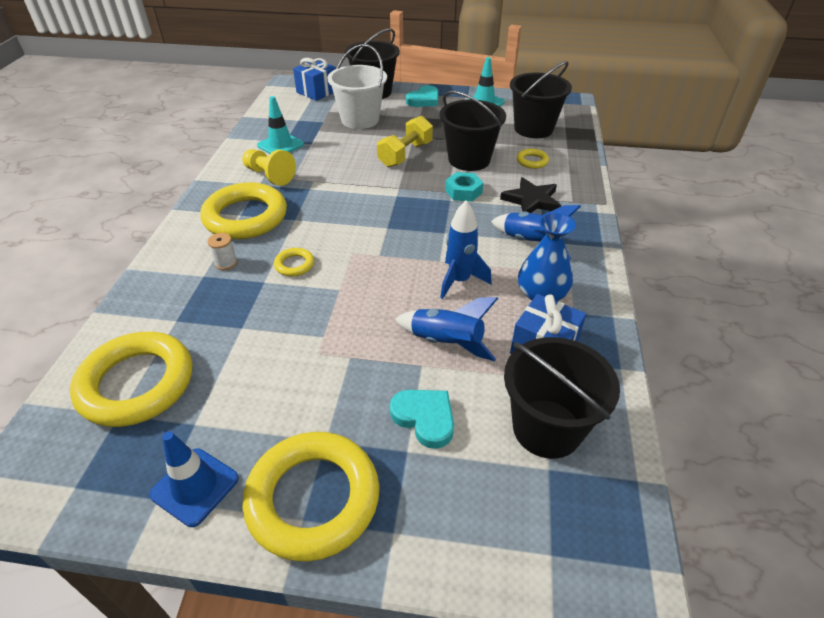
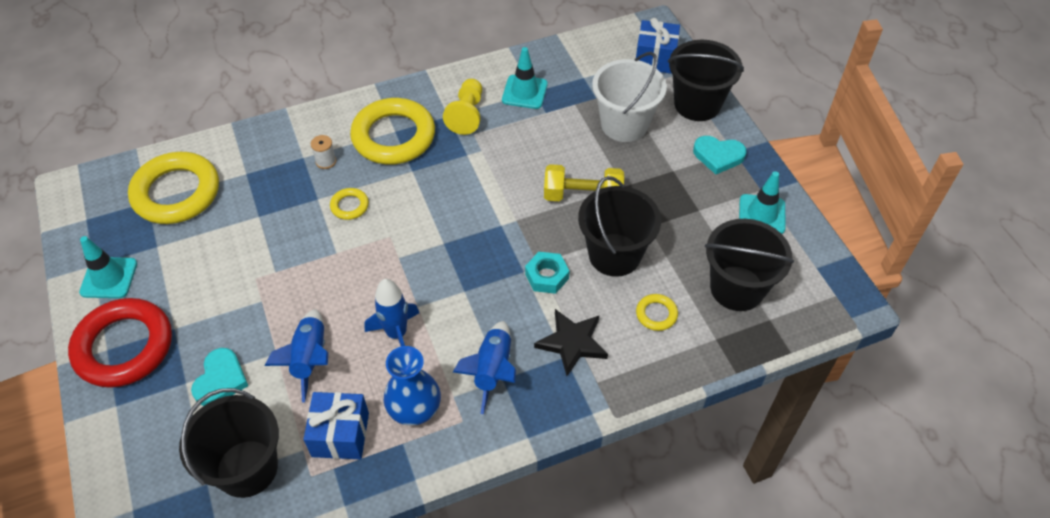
camera: 60 degrees right, 10 degrees up
(195, 486) = (109, 278): blue traffic cone -> turquoise traffic cone
(313, 498) = (124, 347): yellow ring -> red ring

